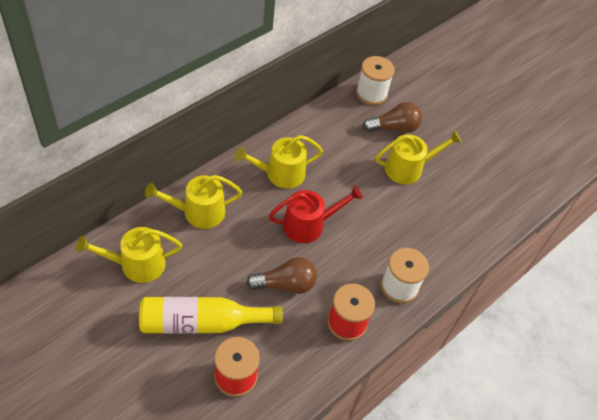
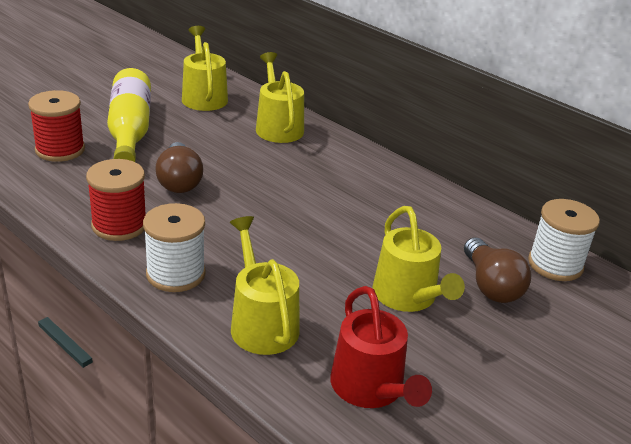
camera: 90 degrees right, 20 degrees down
(280, 174) = (353, 179): yellow watering can -> yellow watering can (261, 323)
(308, 225) = (273, 199): red watering can -> red watering can (371, 388)

